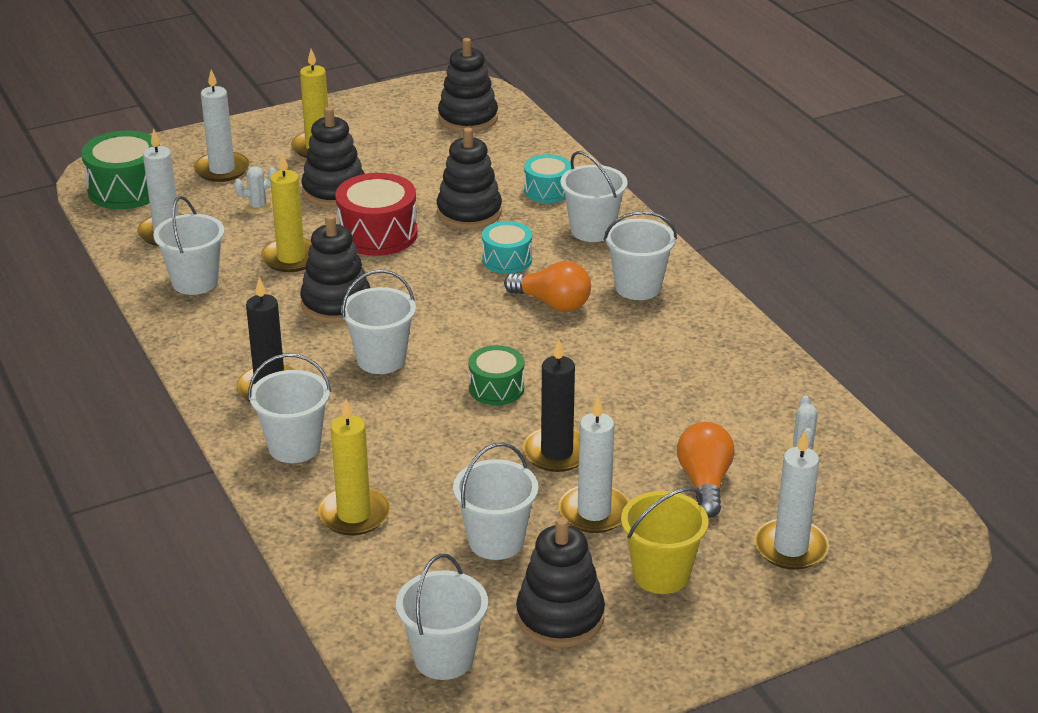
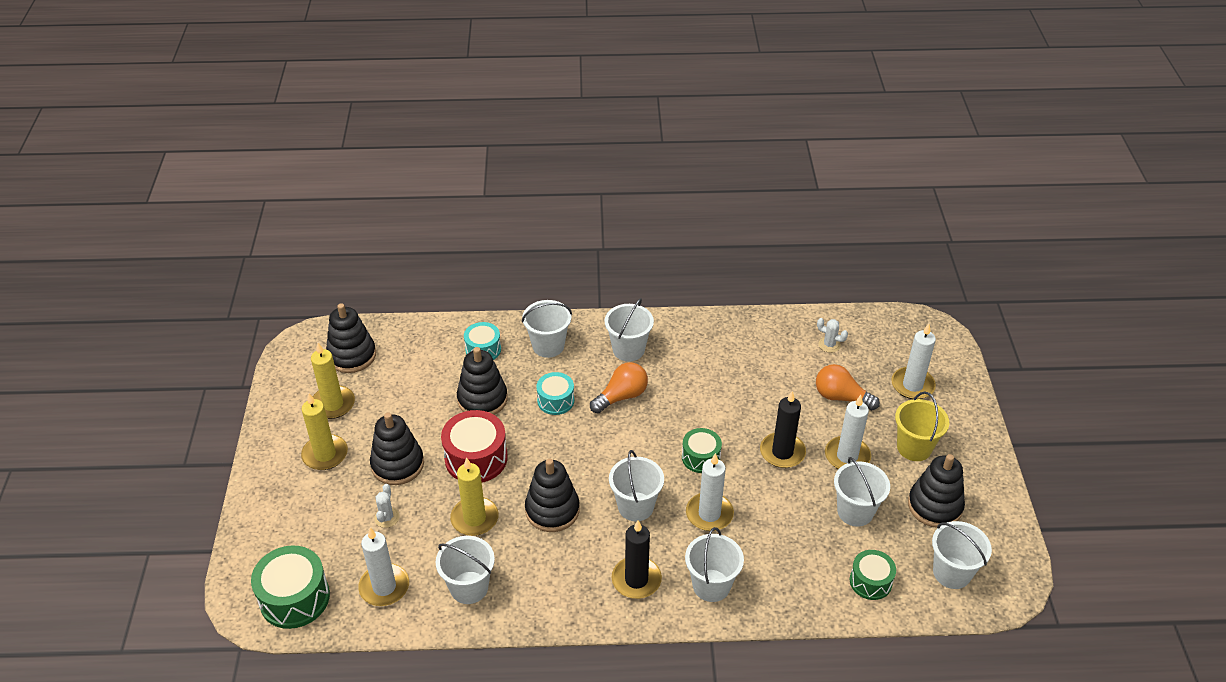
camera: 65 degrees left, 10 degrees up
(222, 169) = (312, 525): white candle -> white candle (709, 514)
(354, 514) = (799, 575): yellow candle -> yellow candle (333, 404)
(380, 581) = (870, 581): none -> green drum

